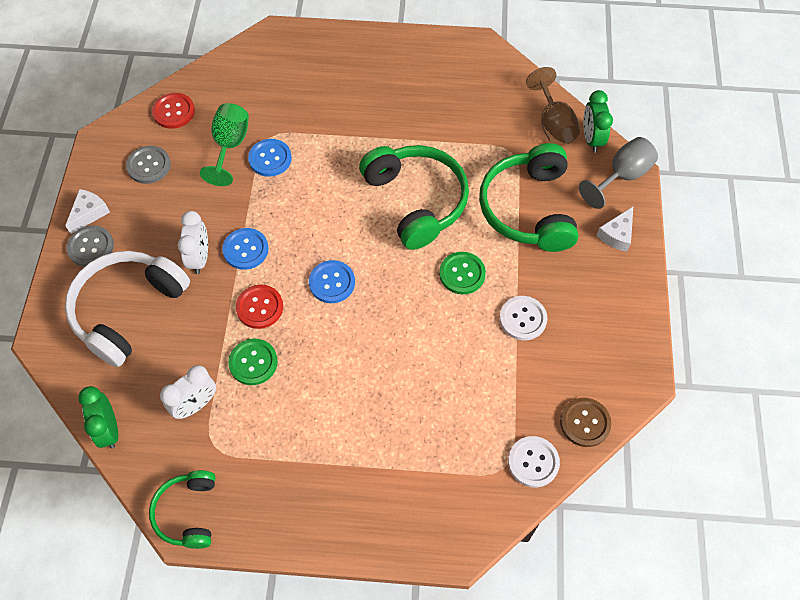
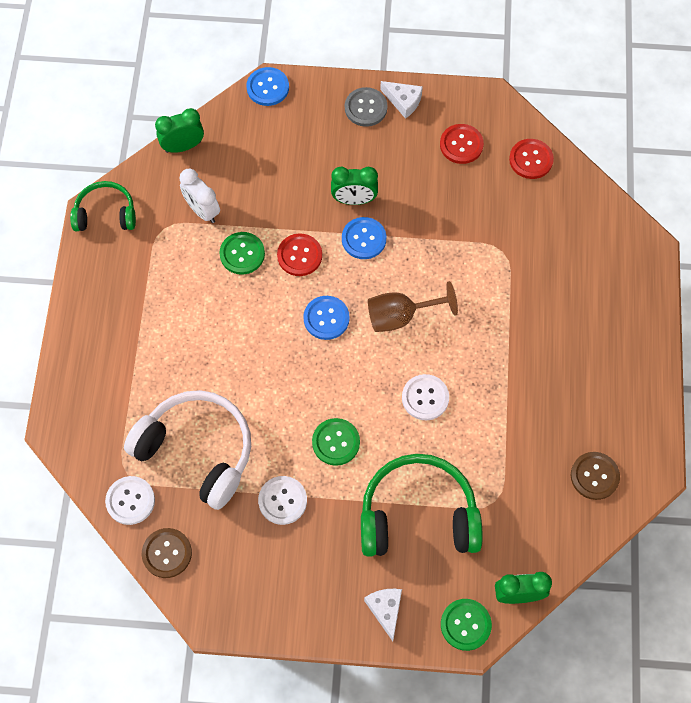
camera: 90 degrees right, 5 degrees up
(128, 310) = (298, 146): white headphones -> white headphones (197, 451)
(149, 165) = (461, 145): grey button -> red button
(200, 258) = (354, 200): white clock -> green clock
(230, 146) = (489, 215): green goblet -> none
(270, 158) = (474, 254): blue button -> blue button (267, 87)
(416, 201) = (425, 398): green headphones -> white button
(485, 83) = (594, 476): none -> brown button
(553, 125) = (537, 551): brown goblet -> brown goblet (400, 316)
(617, 234) = (385, 610): white cheese -> white cheese turned 45 degrees clockwise
(622, 176) = (465, 625): grey goblet -> green button

